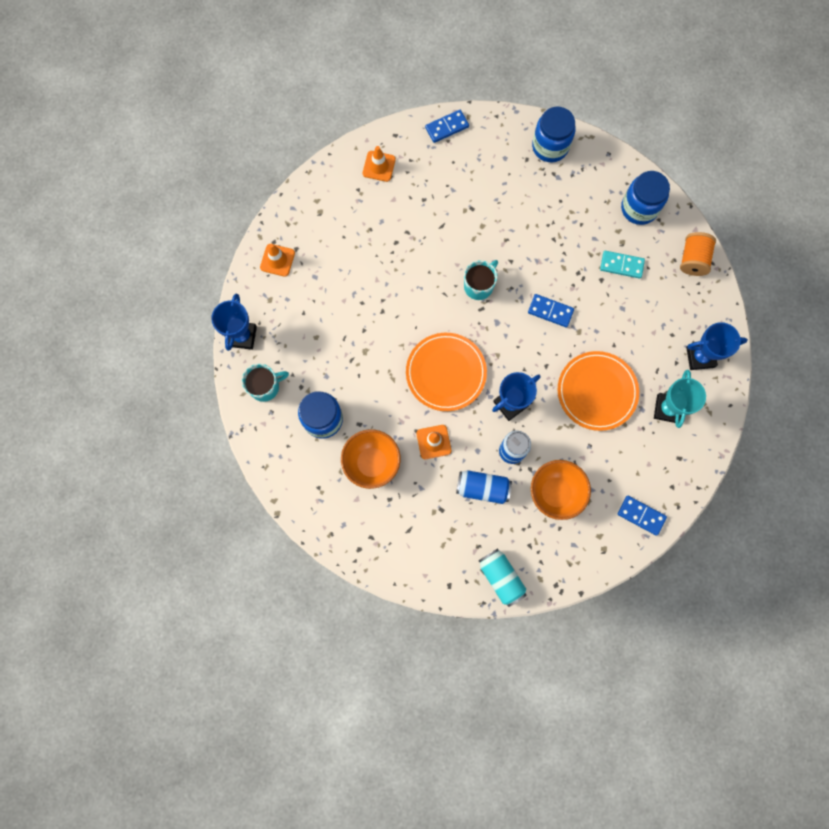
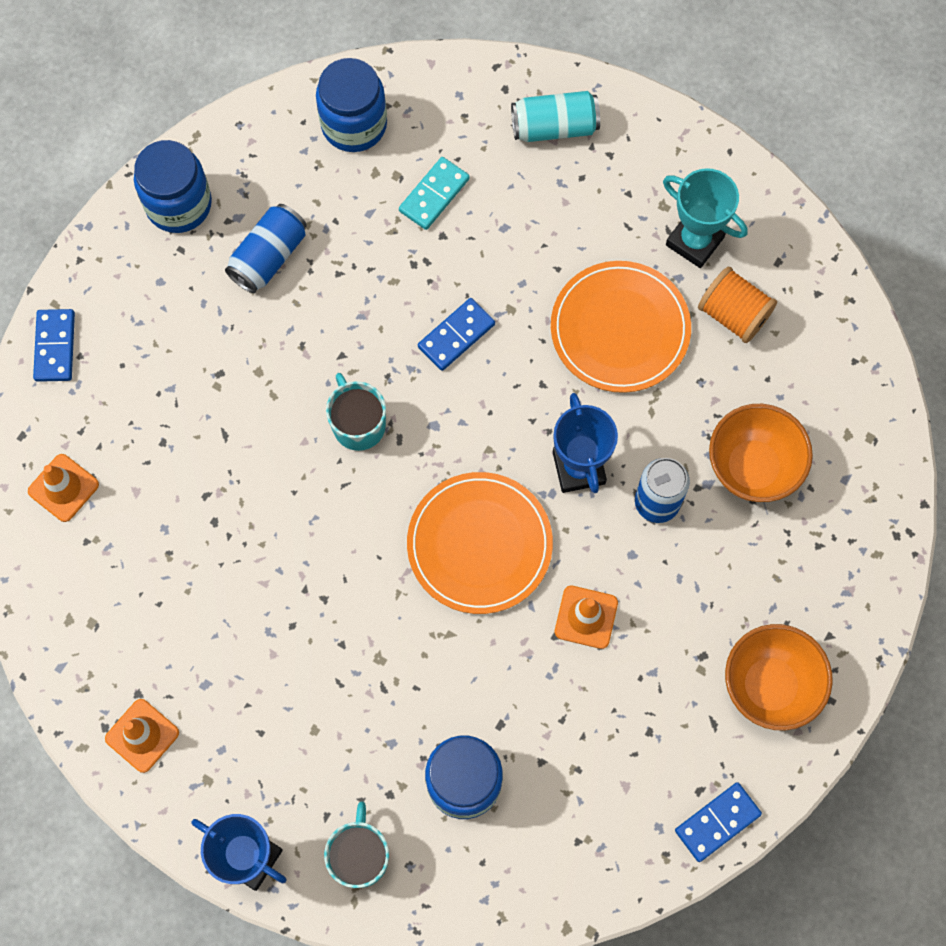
camera: 65 degrees left, 5 degrees down
(372, 463) = (576, 733): orange bowl -> orange bowl (769, 686)
(482, 488) = (696, 575): blue can -> blue can (269, 257)
(501, 577) = (850, 613): turquoise can -> turquoise can (554, 127)
(641, 515) = (842, 359): blue domino -> blue domino (717, 822)
(693, 260) = (477, 90): orange spool -> orange spool (733, 314)
(700, 357) = (635, 156): blue trophy -> none

